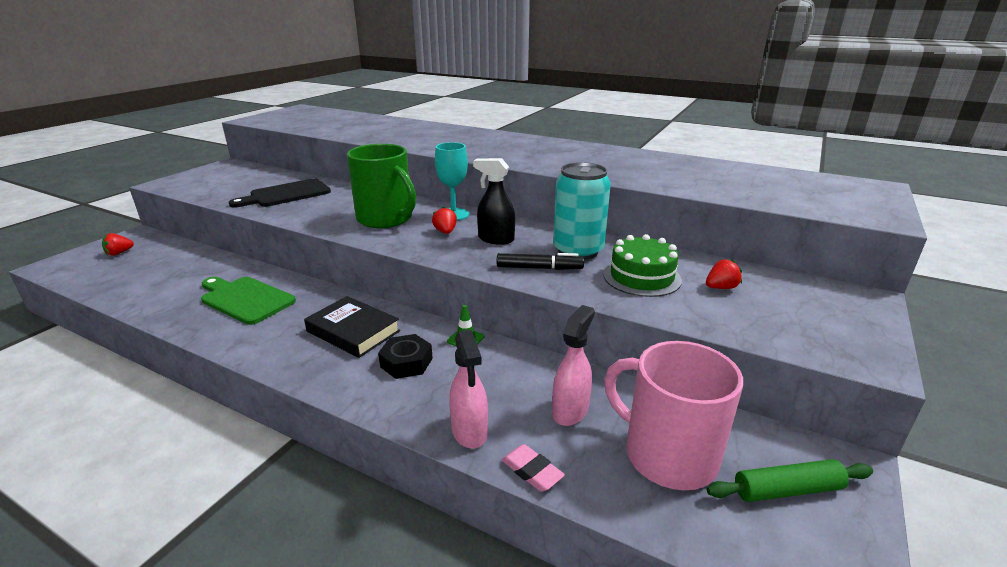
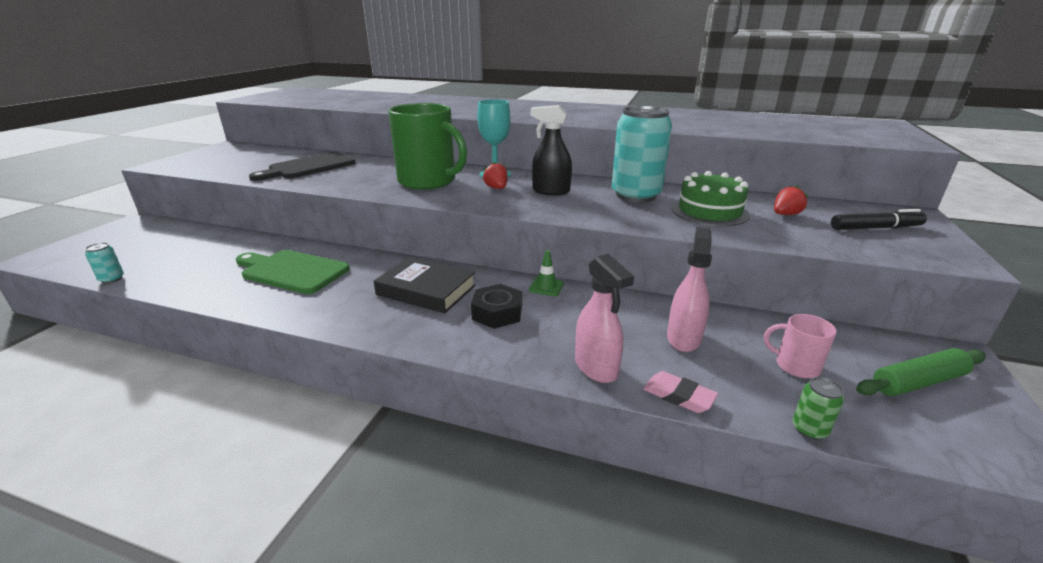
camera: 10 degrees left, 0 degrees up
(97, 293) = (112, 279): none -> turquoise can
(119, 253) = (122, 240): red strawberry -> none
(539, 268) = (609, 211): black marker -> black marker (875, 228)
(640, 524) = (809, 429): none -> green can
(667, 455) = (795, 366): pink mug -> pink mug, size x0.46

